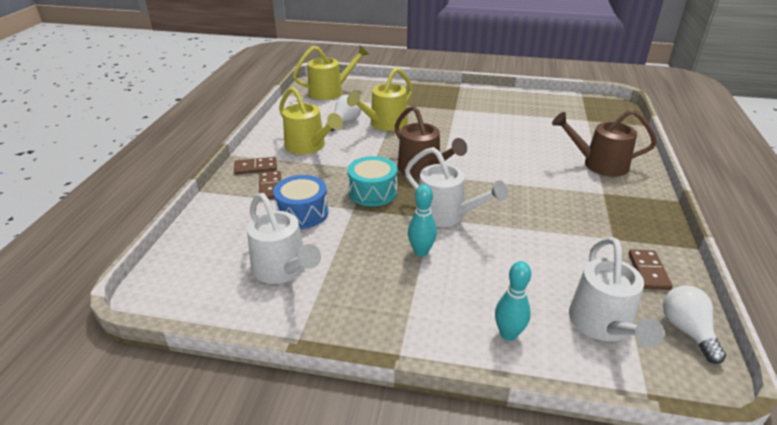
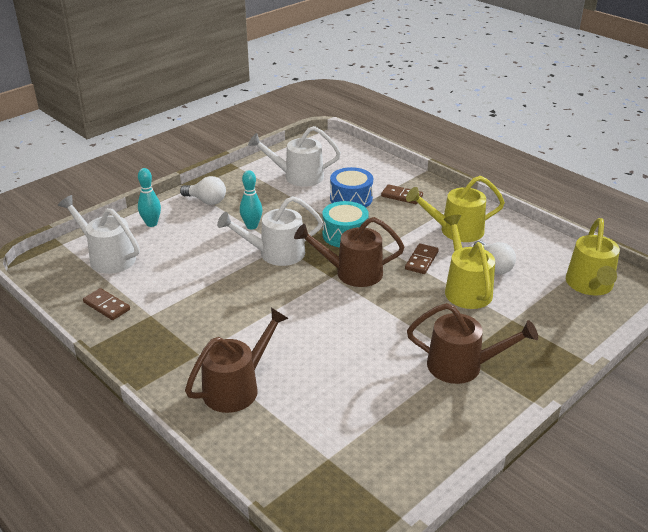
camera: 125 degrees right, 0 degrees up
(255, 167) = (440, 197): brown domino -> brown domino (421, 260)
(462, 107) = (463, 366): none -> brown watering can
(687, 331) = (58, 284): white light bulb -> white light bulb (206, 201)

